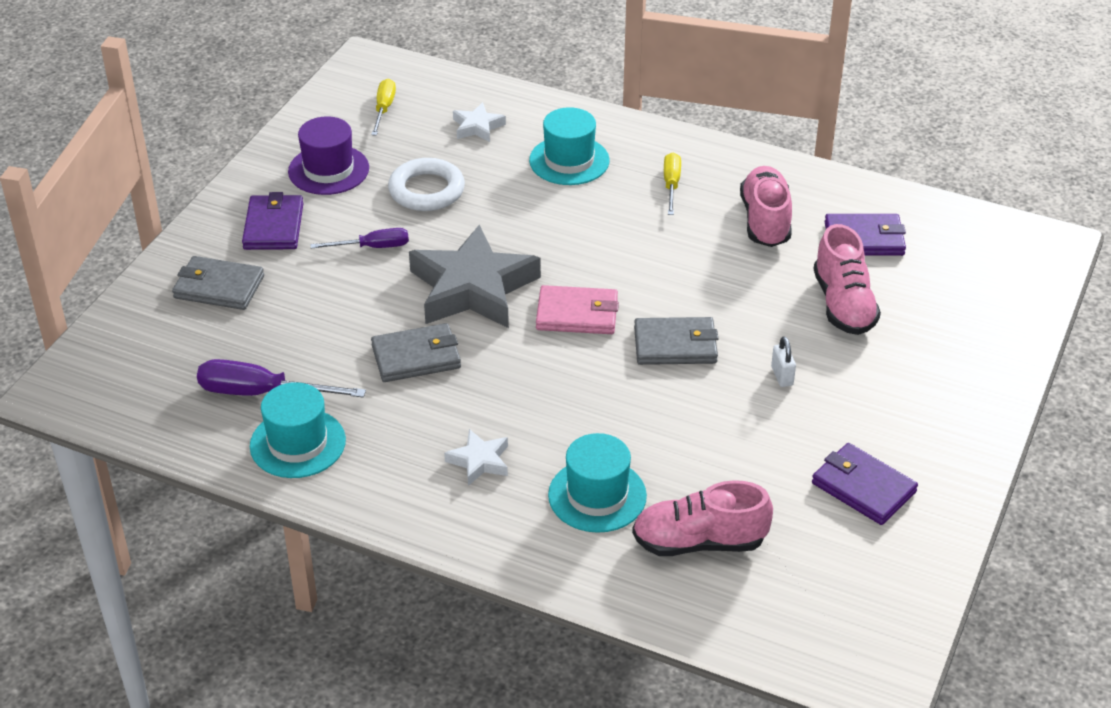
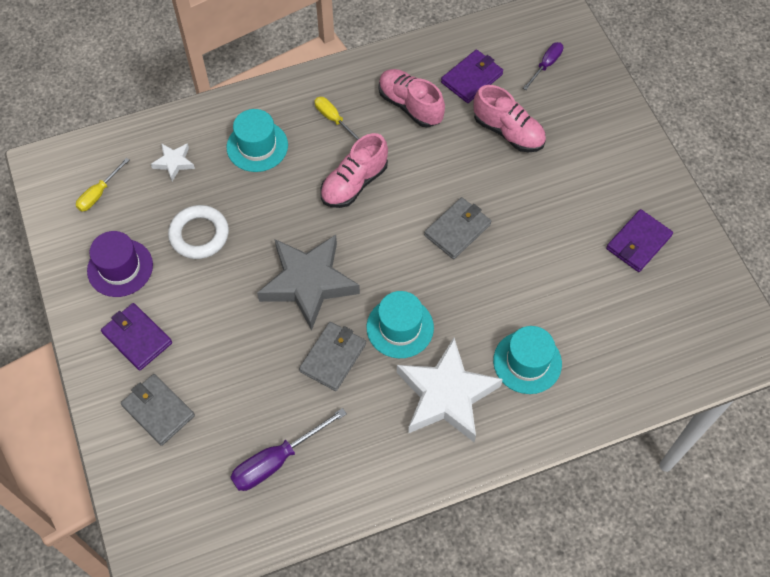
camera: 45 degrees left, 20 degrees up
(219, 287) = (158, 410): grey wallet -> grey wallet turned 75 degrees clockwise
(298, 443) = (338, 474): turquoise hat -> turquoise hat (400, 327)
(373, 247) = (216, 302): purple screwdriver -> purple screwdriver (546, 65)
(384, 109) = (99, 193): yellow screwdriver -> yellow screwdriver turned 105 degrees counterclockwise
(479, 461) = (446, 395): white star -> white star, size x2.21
(577, 314) = (385, 252): pink wallet -> none
(699, 542) = (604, 345): pink shoe -> pink shoe (354, 183)
(782, 376) = (529, 205): white padlock -> none
(863, 487) = (638, 242): purple wallet -> purple wallet turned 45 degrees counterclockwise

